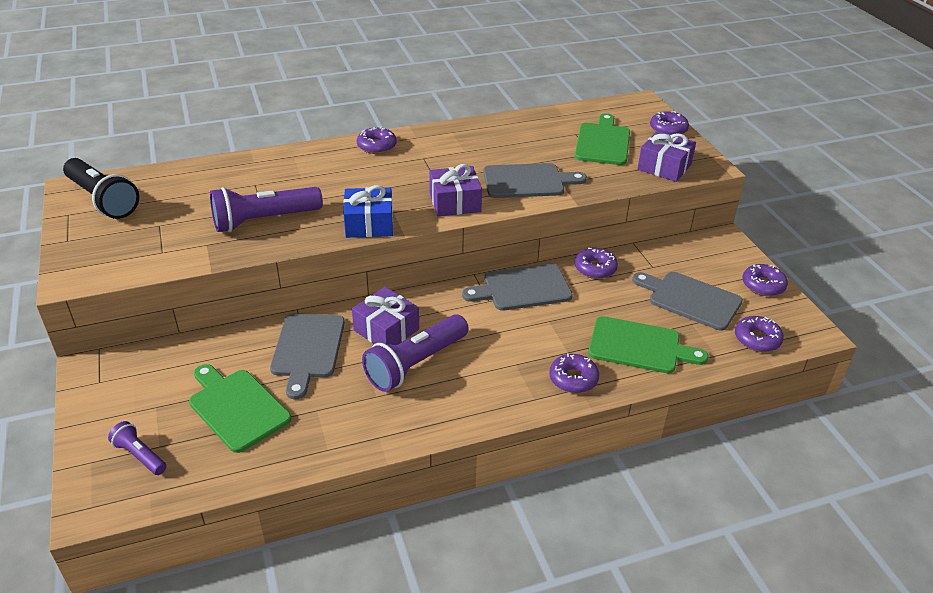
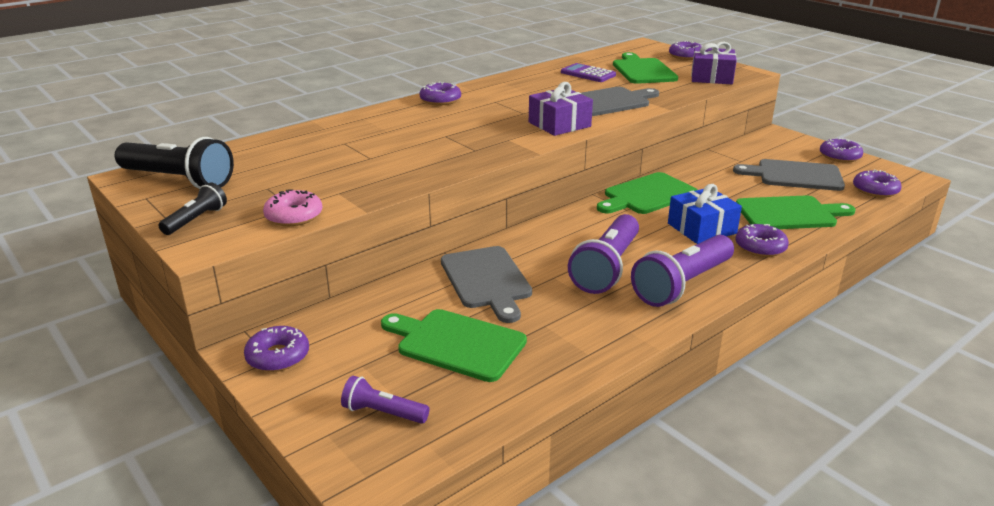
camera: 20 degrees left, 10 degrees down
(85, 248) = (196, 220): none -> black flashlight
(155, 263) = (294, 216): none -> pink donut
(264, 220) = (383, 165): purple flashlight -> purple flashlight (682, 284)
(369, 224) = (494, 151): blue gift -> blue gift (701, 228)
(386, 330) = (551, 249): purple gift -> none
(522, 288) = (647, 195): grey cutting board -> green cutting board
(543, 136) = (588, 74): none -> purple calculator
(595, 268) = (695, 170): purple donut -> purple donut (278, 356)

